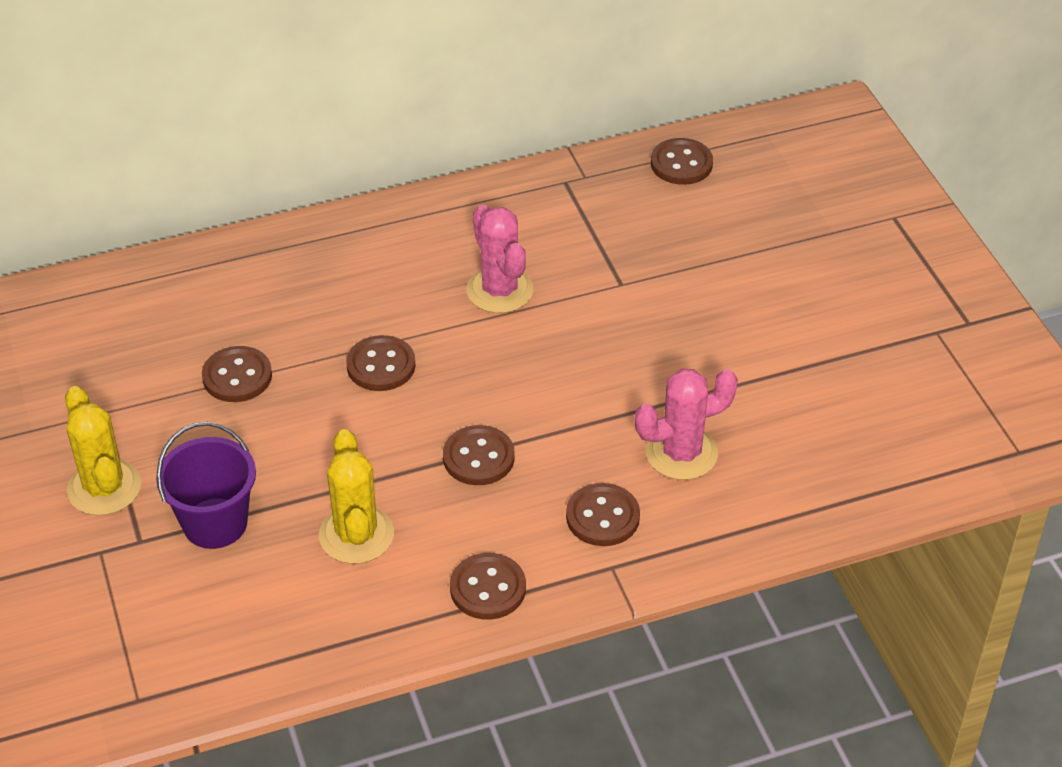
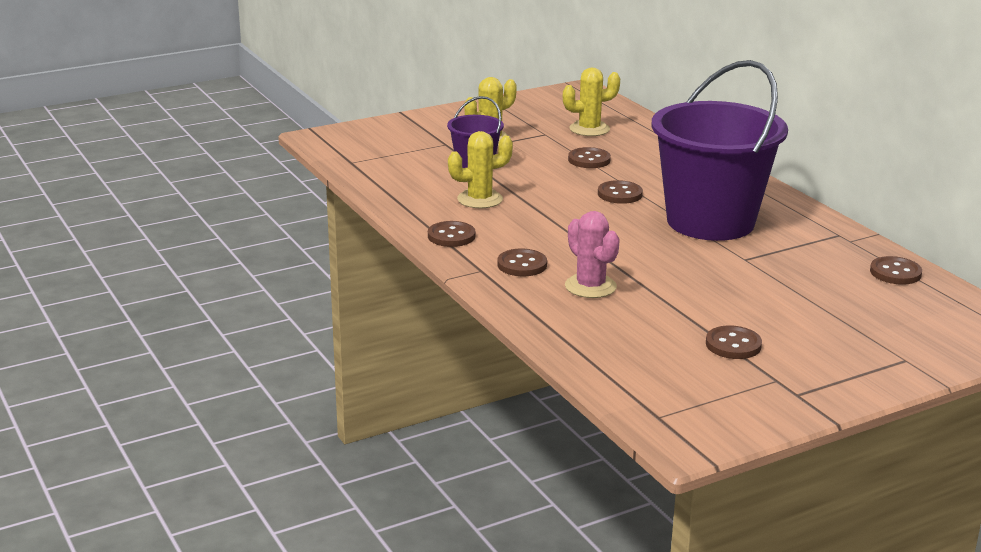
camera: 80 degrees right, 20 degrees down
(106, 353) = (589, 129): none -> yellow cactus
(478, 458) = (556, 226): brown button -> brown button (733, 345)
(499, 290) = (710, 221): pink cactus -> purple bucket

